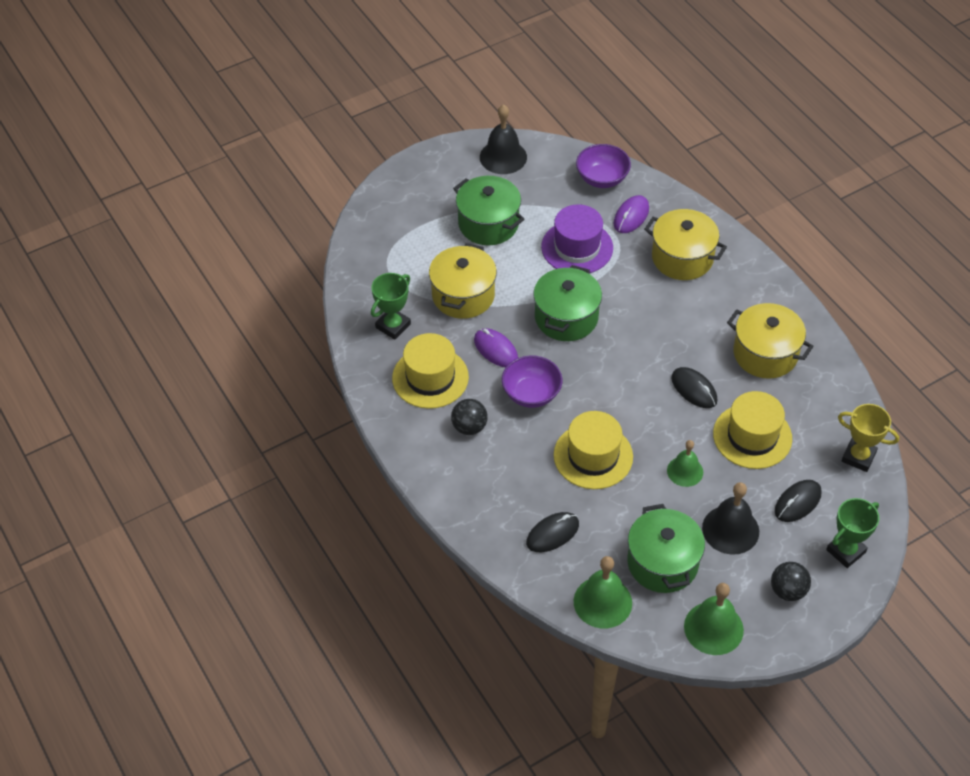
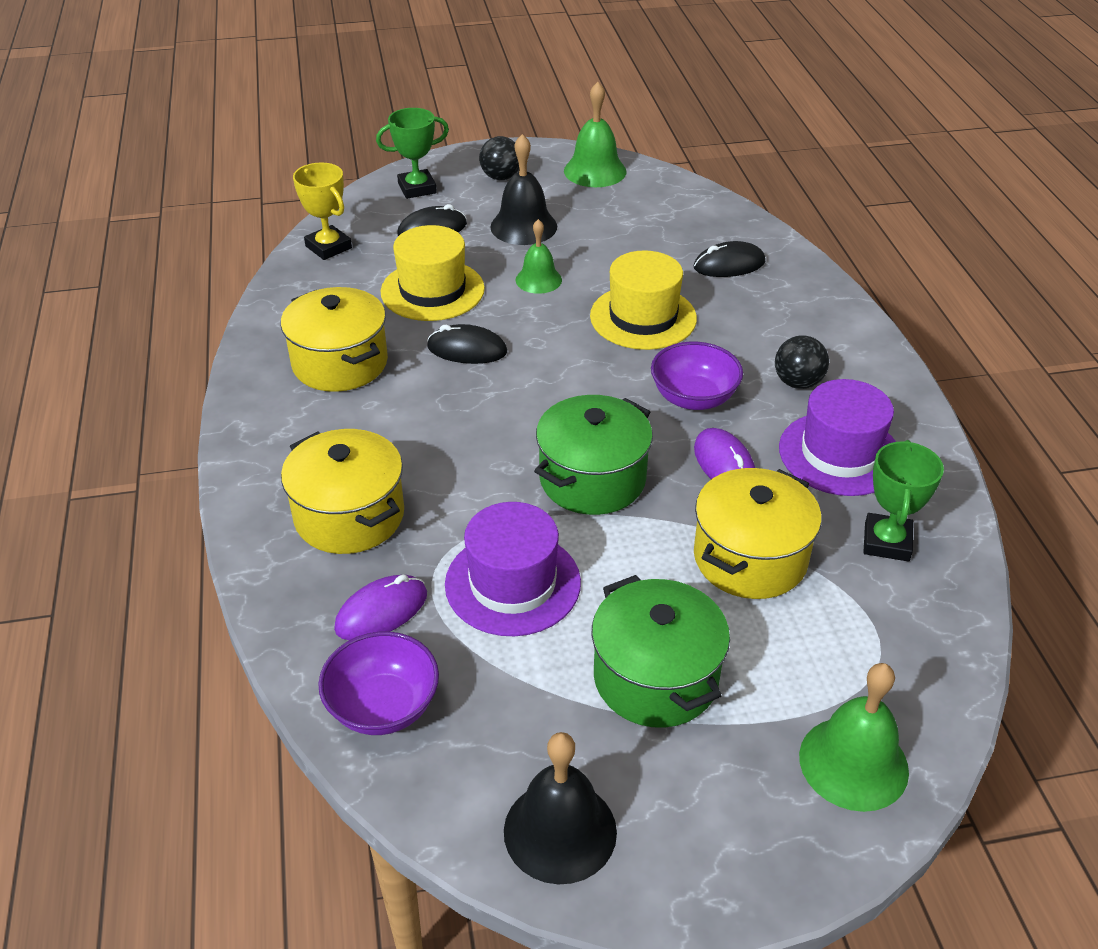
camera: 160 degrees left, 10 degrees down
(393, 326) = (886, 542): green trophy -> green trophy turned 45 degrees counterclockwise
(430, 377) = (840, 454): yellow hat -> purple hat
(602, 602) = (698, 208): green bell -> green bell (853, 763)
(662, 563) = (616, 219): green pot -> none
(694, 389) = (467, 349): black mouse -> black mouse turned 60 degrees counterclockwise

